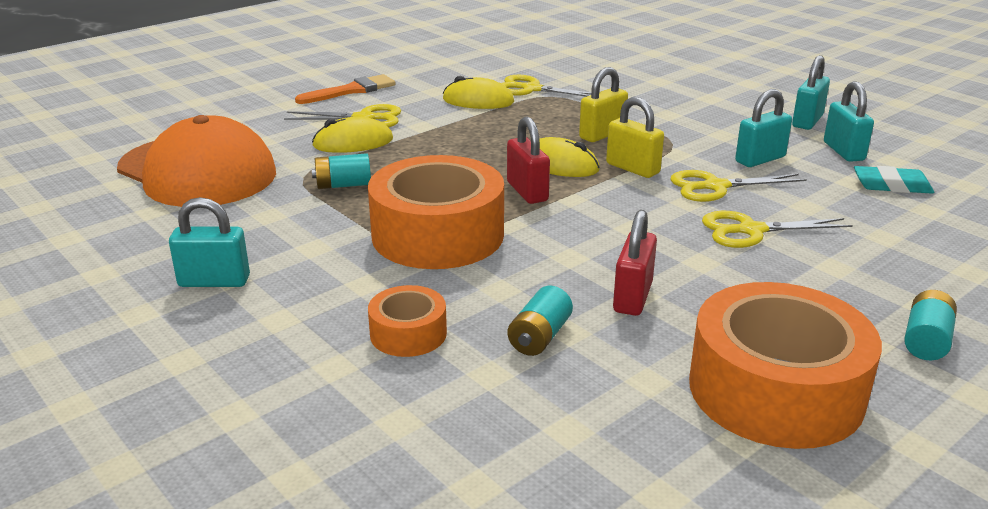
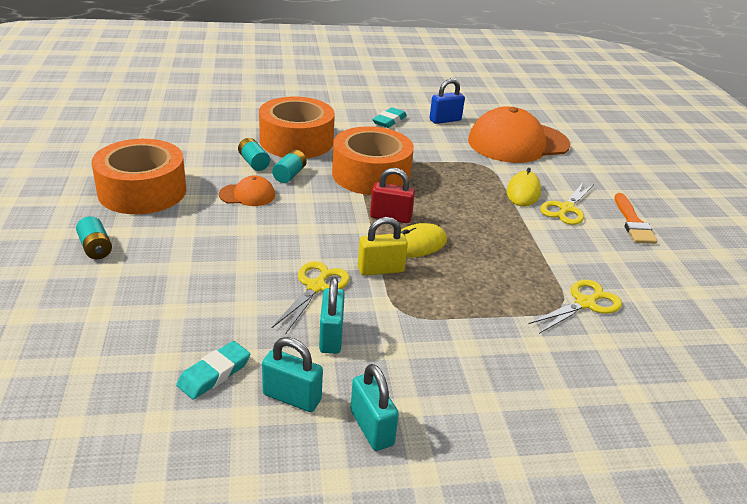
camera: 120 degrees right, 5 degrees up
(159, 237) = (445, 120): none -> blue padlock
(214, 281) = (389, 121): turquoise padlock -> turquoise eraser
(343, 185) = (460, 171): turquoise battery -> turquoise battery (289, 175)
(408, 333) = (296, 141): orange tape -> orange tape, size x2.05
(478, 101) = (572, 265): yellow mouse -> none
(602, 134) = (452, 288): yellow padlock -> none
(632, 297) = (247, 195): red padlock -> orange cap
(751, 230) = (250, 264): yellow scissors -> none

